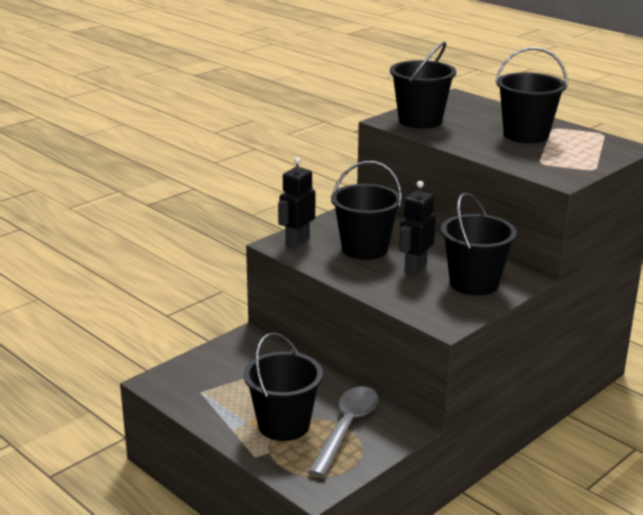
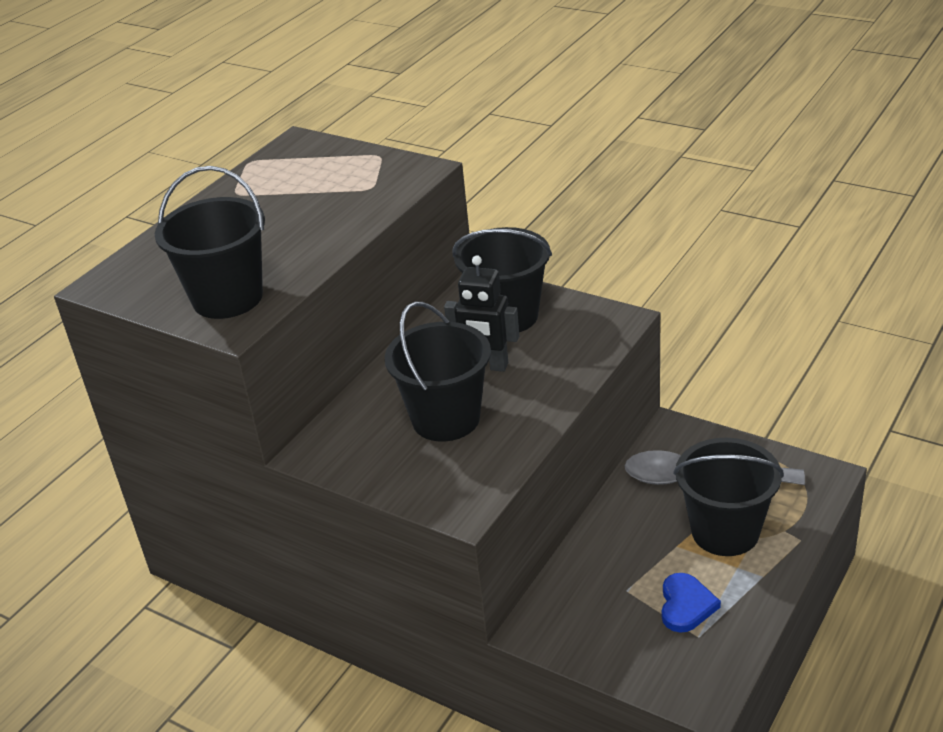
camera: 100 degrees left, 10 degrees up
(228, 393) = (686, 605): none -> blue heart
(297, 241) = (447, 489): black robot -> none
(526, 135) = (270, 209): black bucket -> none

